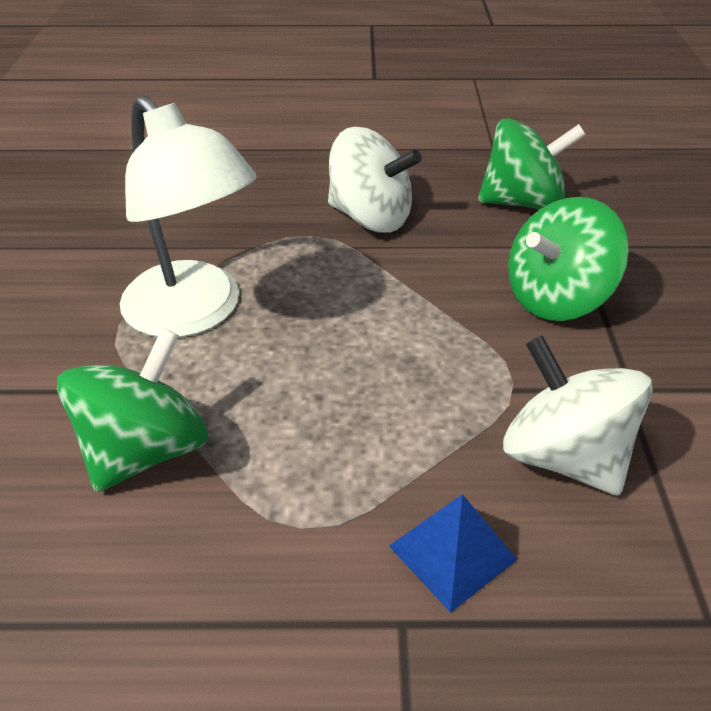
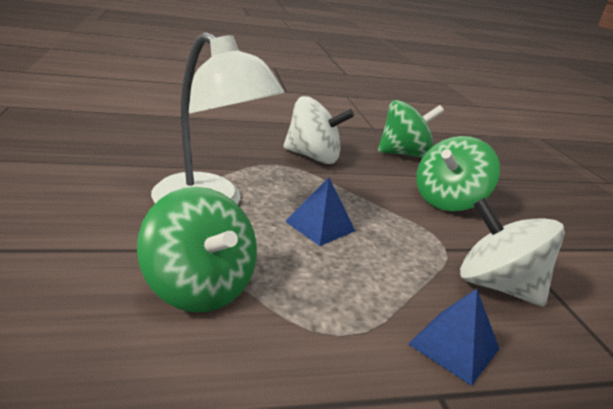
camera: 15 degrees left, 15 degrees down
(146, 449) = (199, 287): green spinning top -> green spinning top turned 120 degrees clockwise
(337, 349) = (320, 226): none -> blue pyramid

